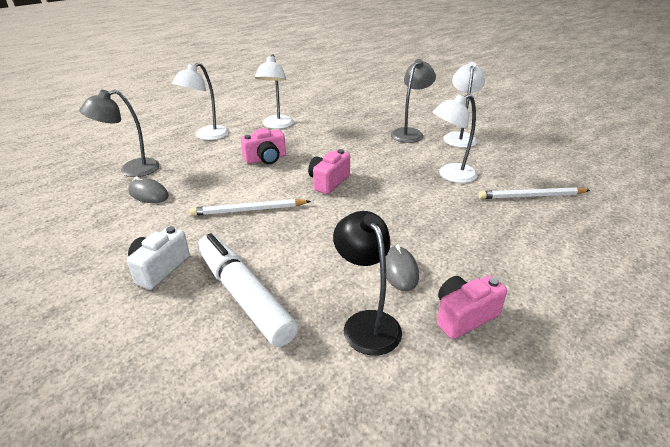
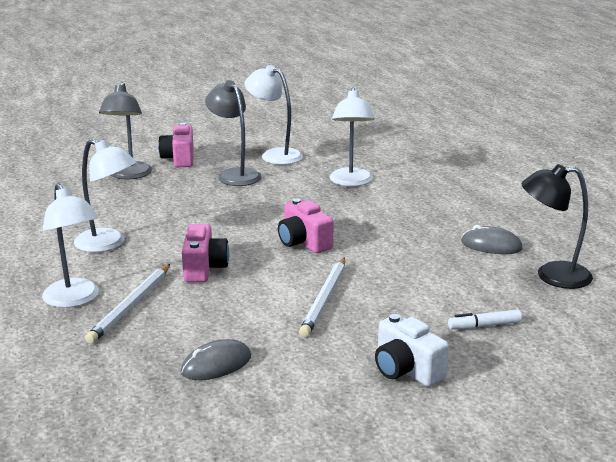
camera: 65 degrees left, 10 degrees down
(131, 170) = (121, 374): grey lamp -> grey lamp (129, 175)
(244, 295) = (484, 326): white marker -> white marker, size x0.42
(463, 316) = (563, 236): pink camera -> pink camera (179, 159)
(531, 196) = (419, 162): white pencil -> white pencil (131, 306)

